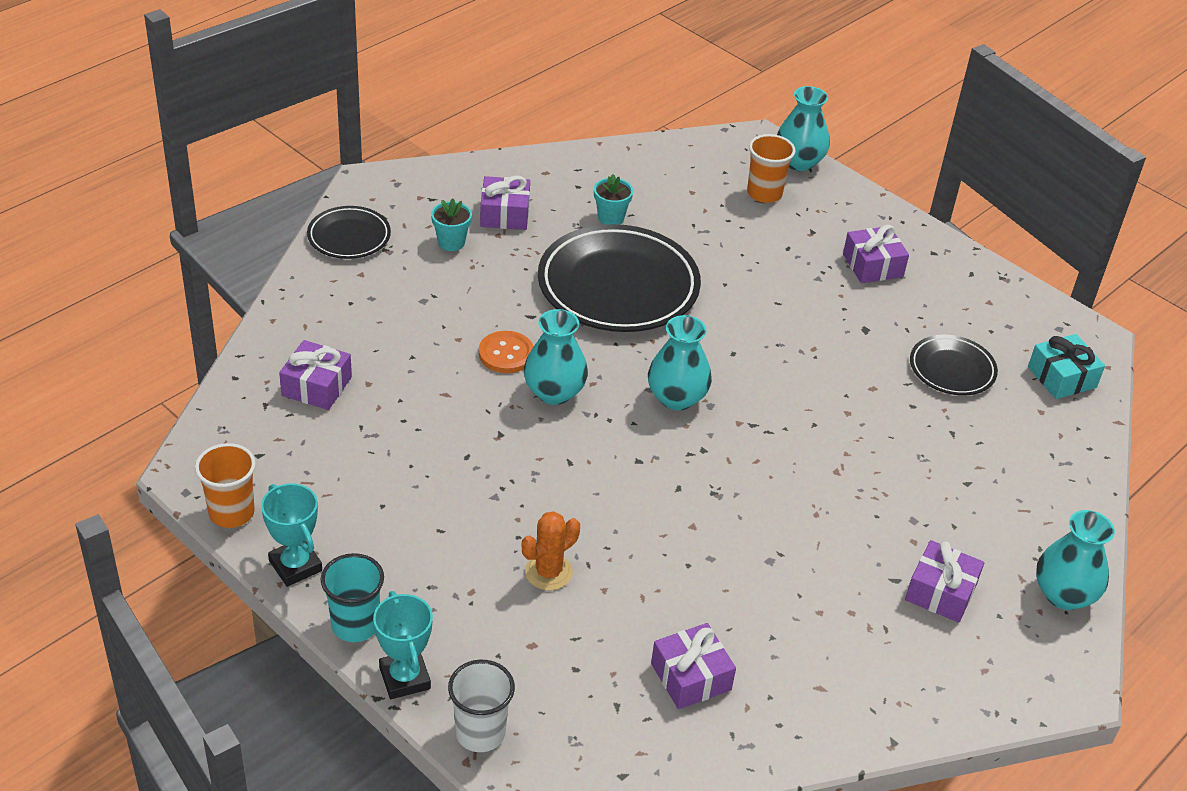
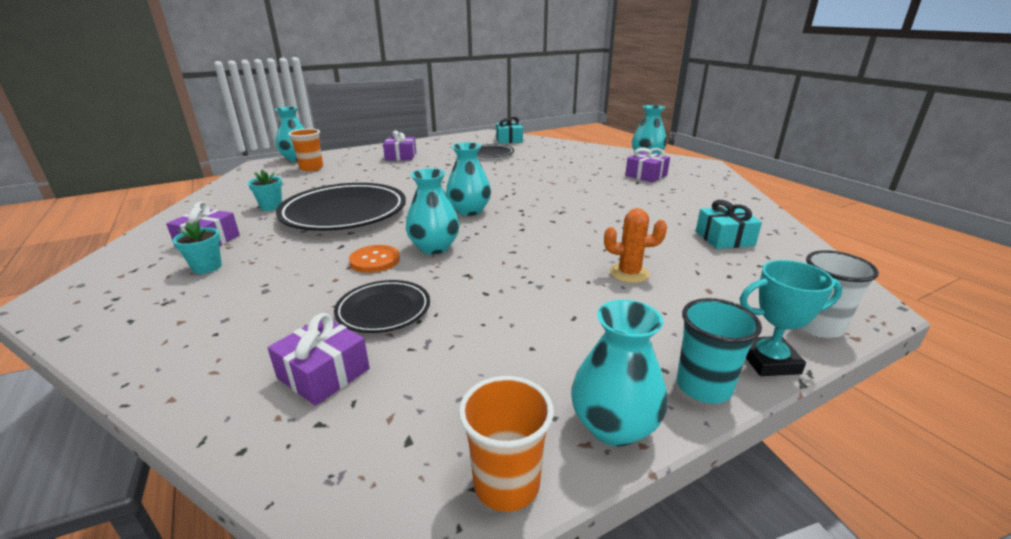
camera: 70 degrees left, 15 degrees down
(295, 566) = (614, 426): turquoise trophy -> turquoise vase
(349, 237) = (111, 322): black plate -> black plate (383, 310)
(548, 572) = (629, 273): orange cactus -> orange cactus turned 60 degrees counterclockwise
(691, 677) = (724, 238): purple gift -> turquoise gift

